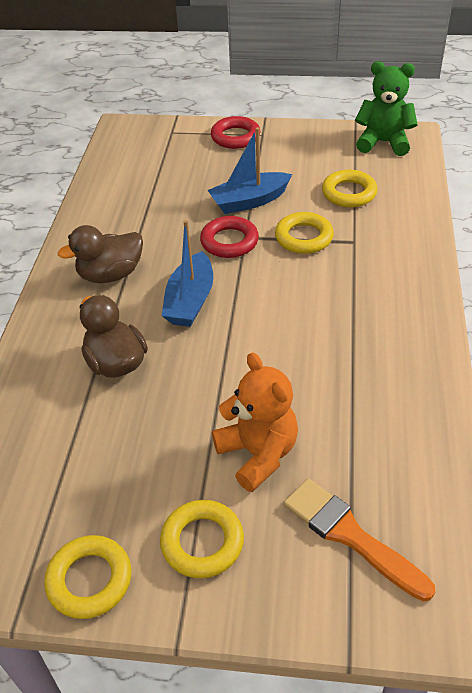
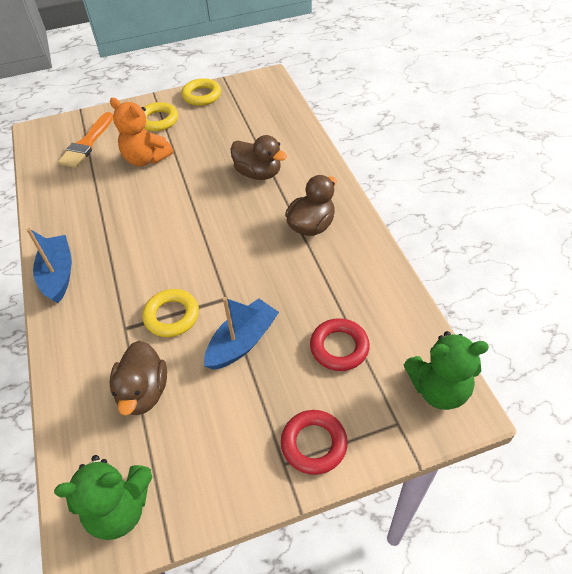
camera: 155 degrees right, 5 degrees up
(127, 138) = (438, 389): none -> green teddy bear
(190, 301) = (237, 227): blue boat -> blue boat (58, 274)
(229, 241) = (236, 288): red ring -> red ring (339, 347)
(349, 193) = (143, 392): yellow ring -> brown duck
(350, 535) = (87, 143): orange brush -> orange brush turned 90 degrees clockwise

